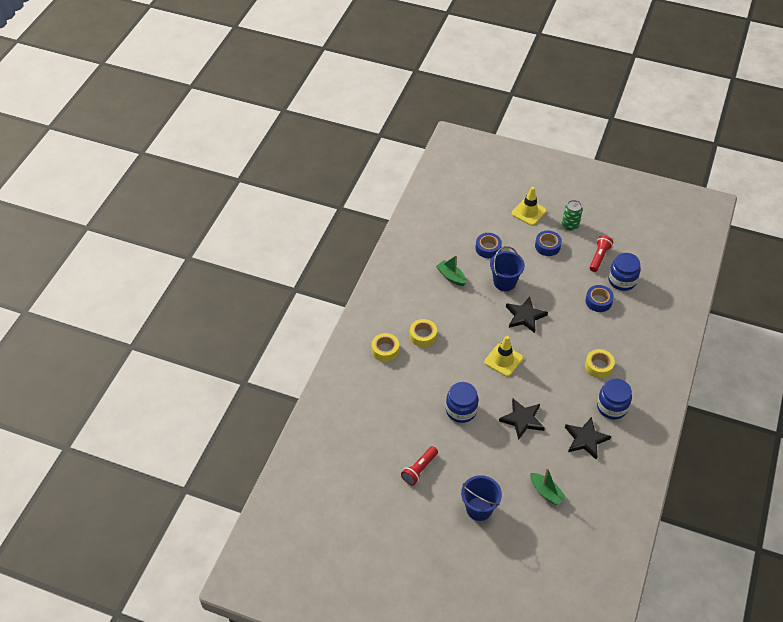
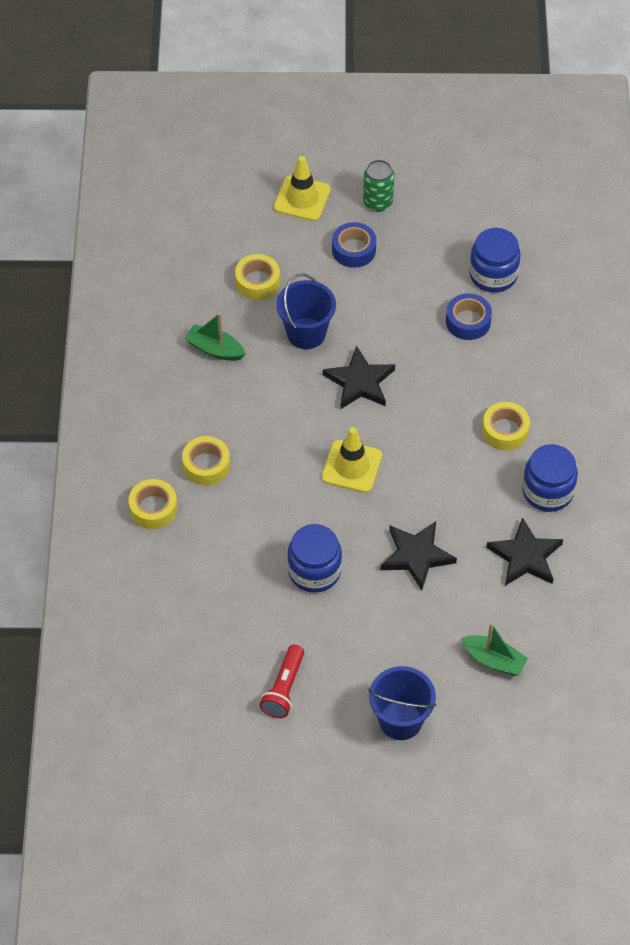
camera: 20 degrees left, 5 degrees up
(488, 248) = (257, 282): blue tape -> yellow tape
(599, 257) = (443, 245): red flashlight -> none

